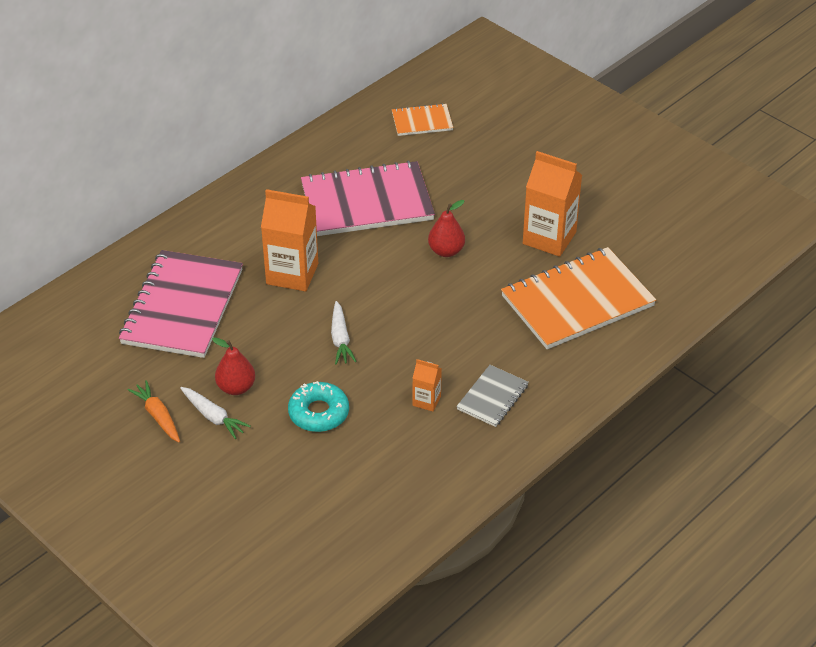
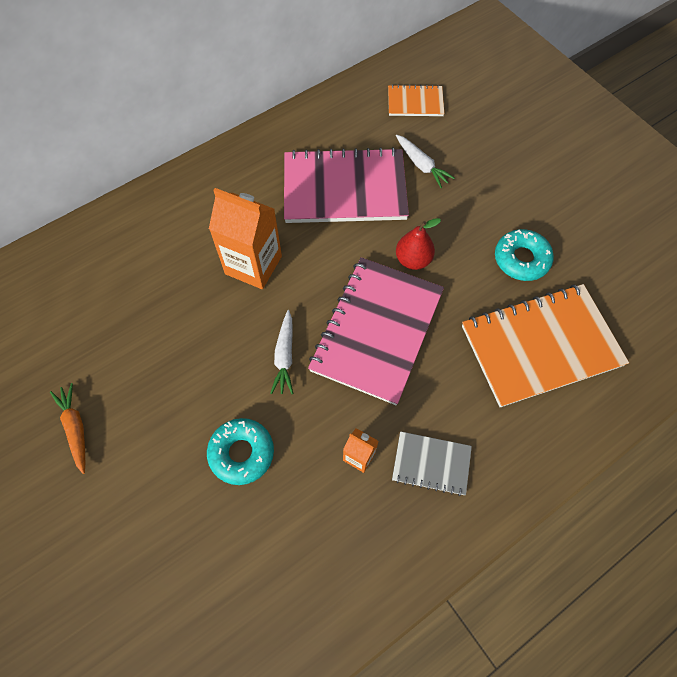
camera: 10 degrees right, 20 degrees up
(182, 307) = (136, 289): pink notebook -> pink notebook (377, 330)
(213, 417) = (132, 439): white carrot -> white carrot (421, 165)
(236, 387) = (164, 403): red pear -> none
(492, 397) = (431, 464): grey notebook -> grey notebook turned 60 degrees clockwise
(549, 238) = (521, 259): orange carton -> turquoise donut

